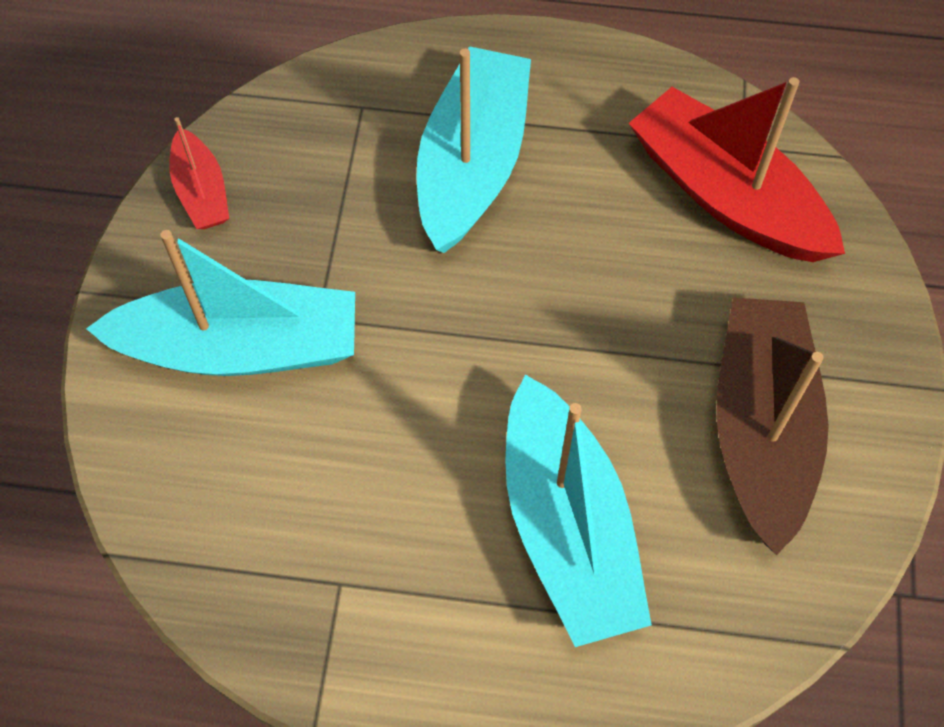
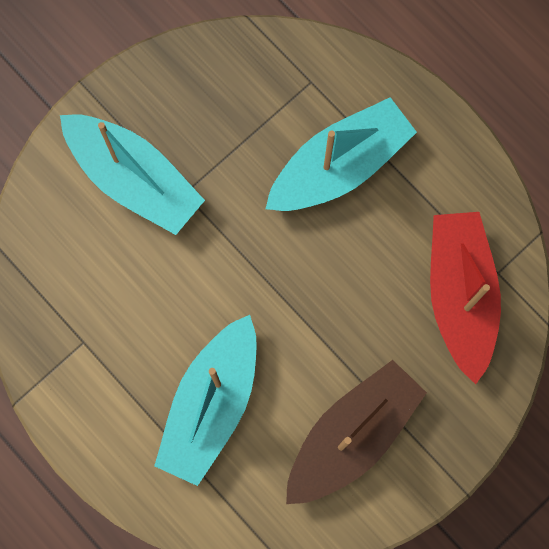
camera: 40 degrees right, 15 degrees up
(201, 192) = (184, 69): red boat -> none

